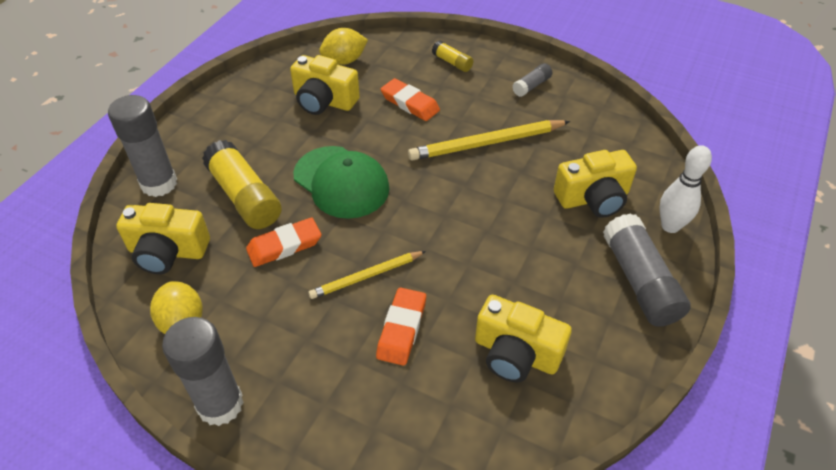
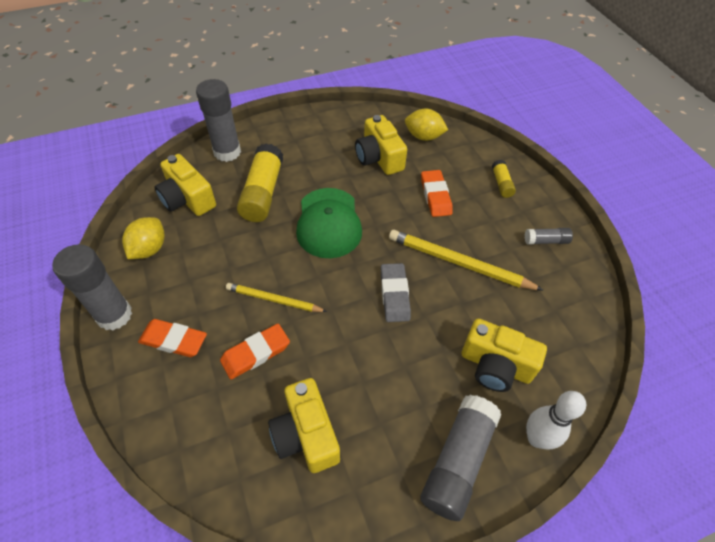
camera: 40 degrees right, 5 degrees up
(284, 245) = (250, 241): orange eraser -> orange eraser (174, 340)
(464, 201) = (394, 294): none -> grey eraser

